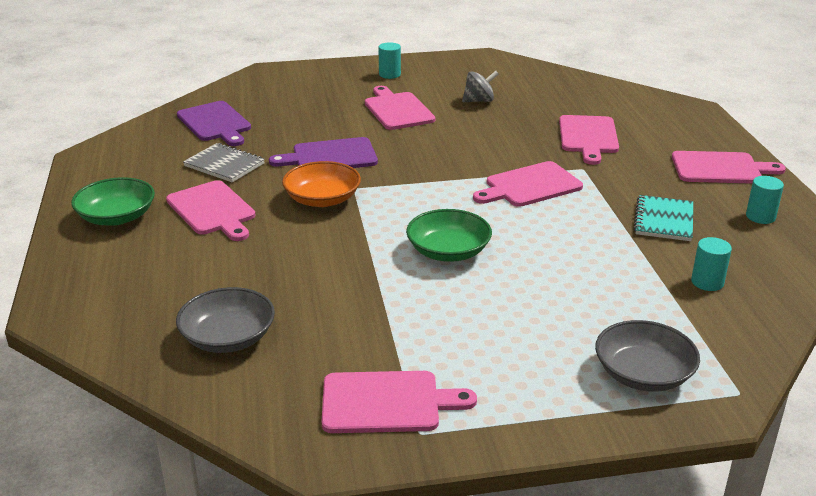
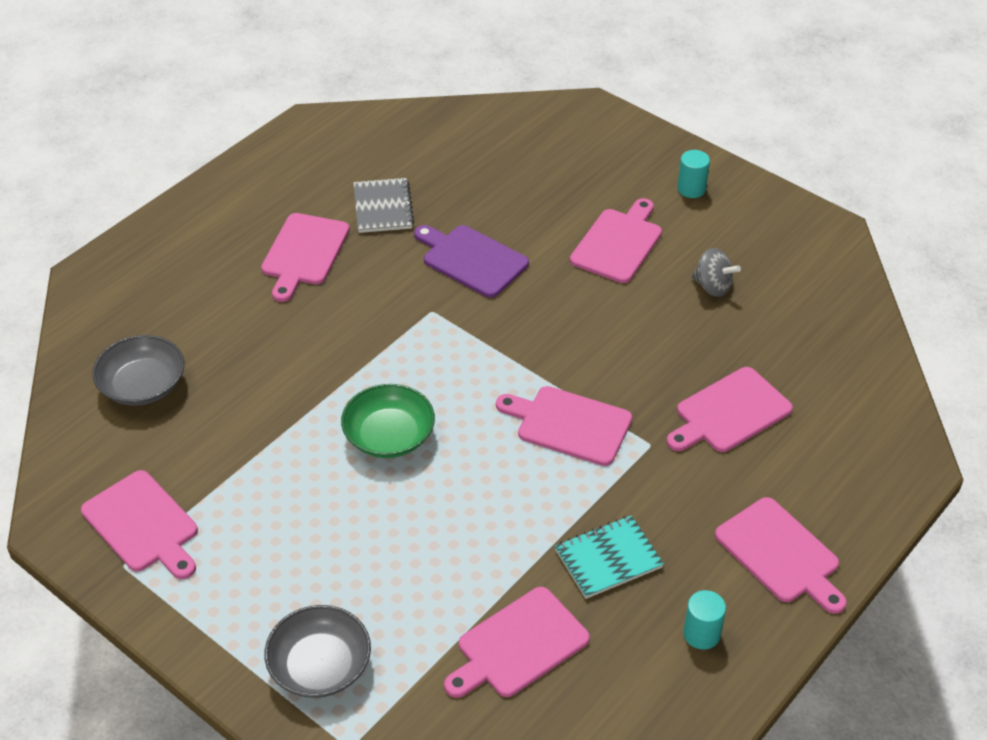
camera: 50 degrees right, 15 degrees up
(117, 217) = (239, 209): green bowl -> none
(215, 123) = (448, 150): purple cutting board -> none
(322, 199) = (391, 304): orange bowl -> none
(707, 282) = (518, 645): turquoise cylinder -> pink cutting board

